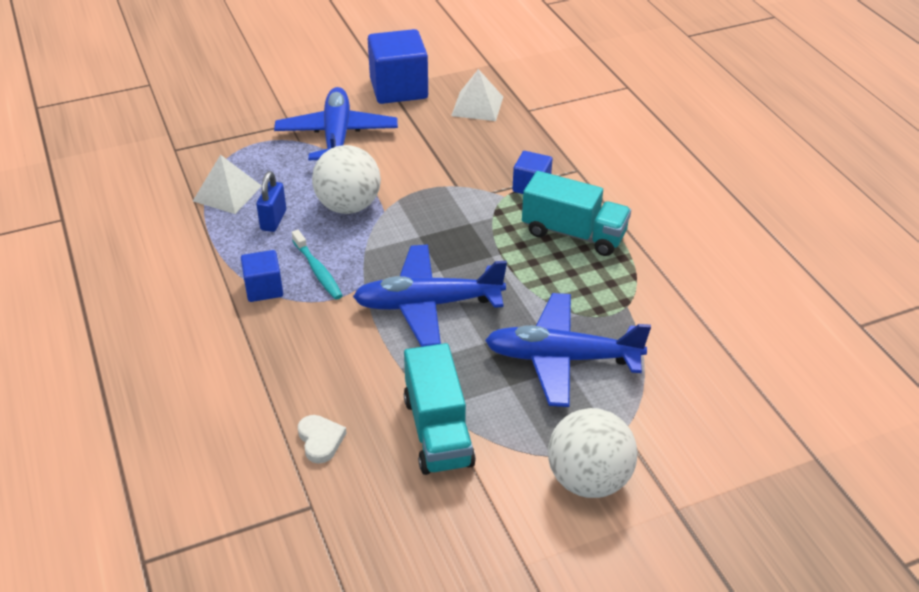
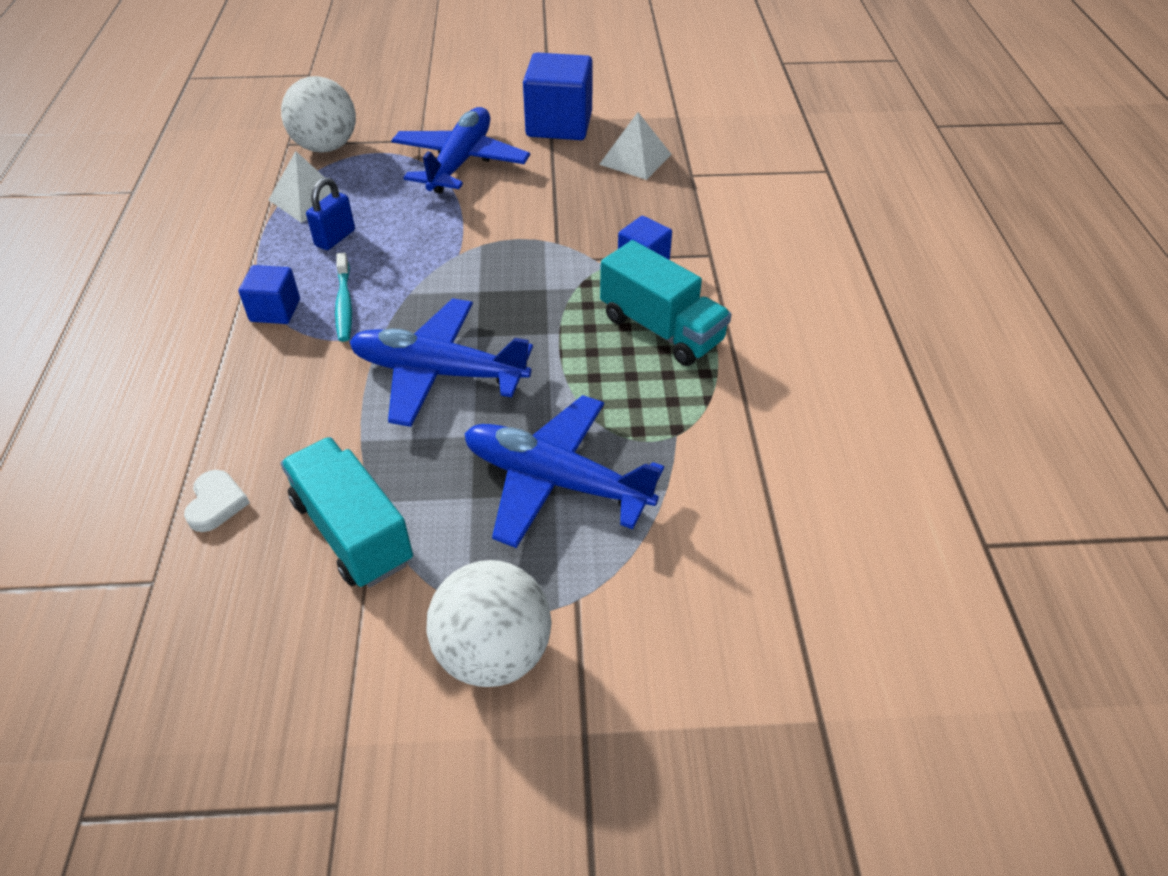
camera: 20 degrees right, 5 degrees up
(348, 206) = (423, 240): white ball -> white ball (326, 147)
(438, 431) = (352, 531): turquoise truck -> turquoise truck turned 135 degrees clockwise

